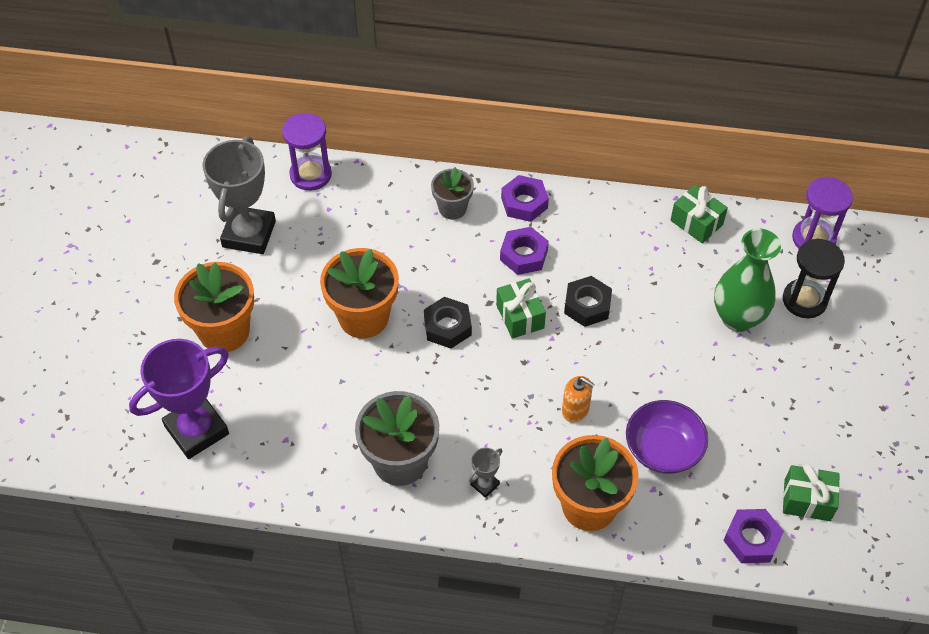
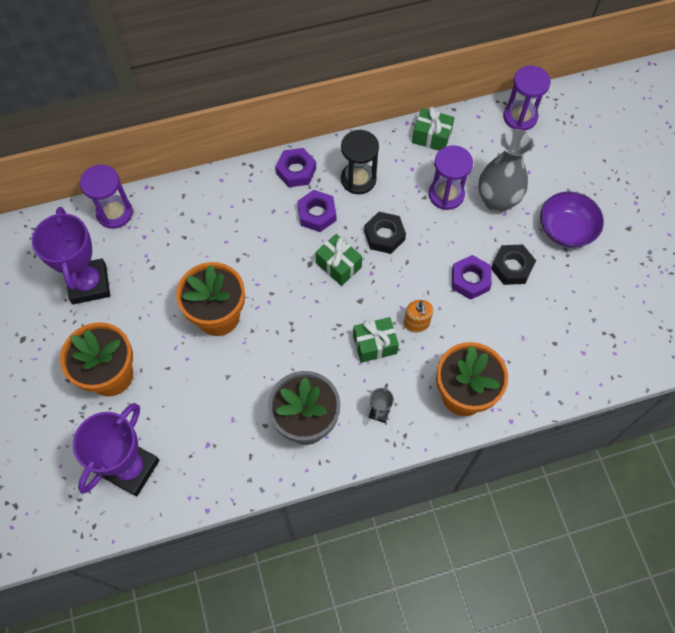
camera: 25 degrees left, 10 degrees up
(249, 234) = (89, 284): grey trophy -> purple trophy
(447, 327) = (287, 297): black nut -> black nut (512, 267)
(452, 208) = (243, 197): grey flower pot -> none
(575, 410) = (416, 323): orange soap dispenser -> orange soap dispenser turned 75 degrees clockwise
(663, 449) = (494, 326): purple bowl -> purple bowl (566, 229)
(681, 289) = (446, 194): none -> purple hourglass
(737, 318) = (497, 201): green vase -> grey vase
(751, 539) = (588, 369): purple nut -> purple nut (470, 280)
(804, 300) = (536, 167): black hourglass -> black hourglass (358, 179)
(807, 500) = (611, 321): green gift -> green gift (374, 344)

